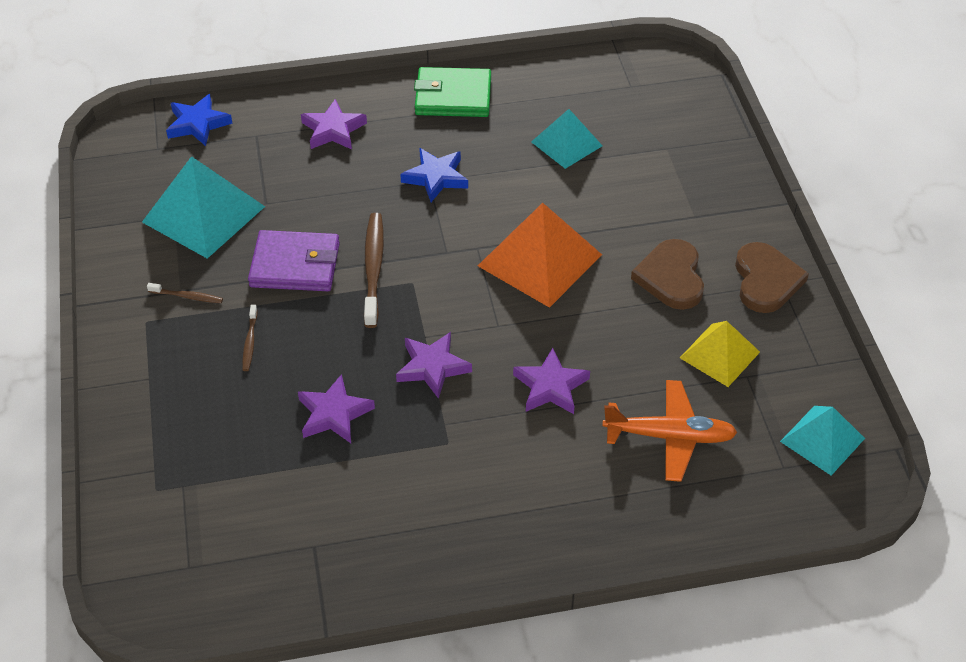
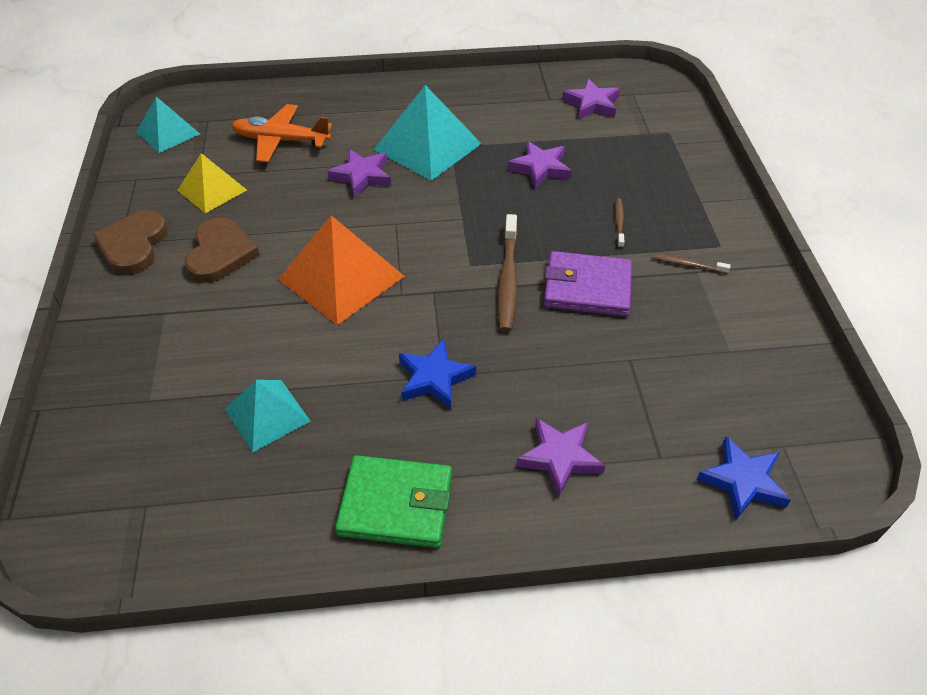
camera: 175 degrees left, 0 degrees up
(203, 214) = (697, 350): turquoise pyramid -> turquoise pyramid (427, 146)
(432, 367) = (458, 195): purple star -> purple star (592, 104)

